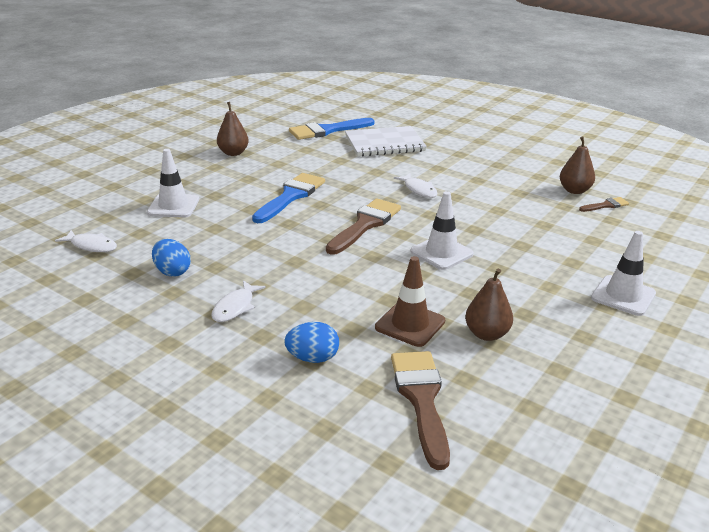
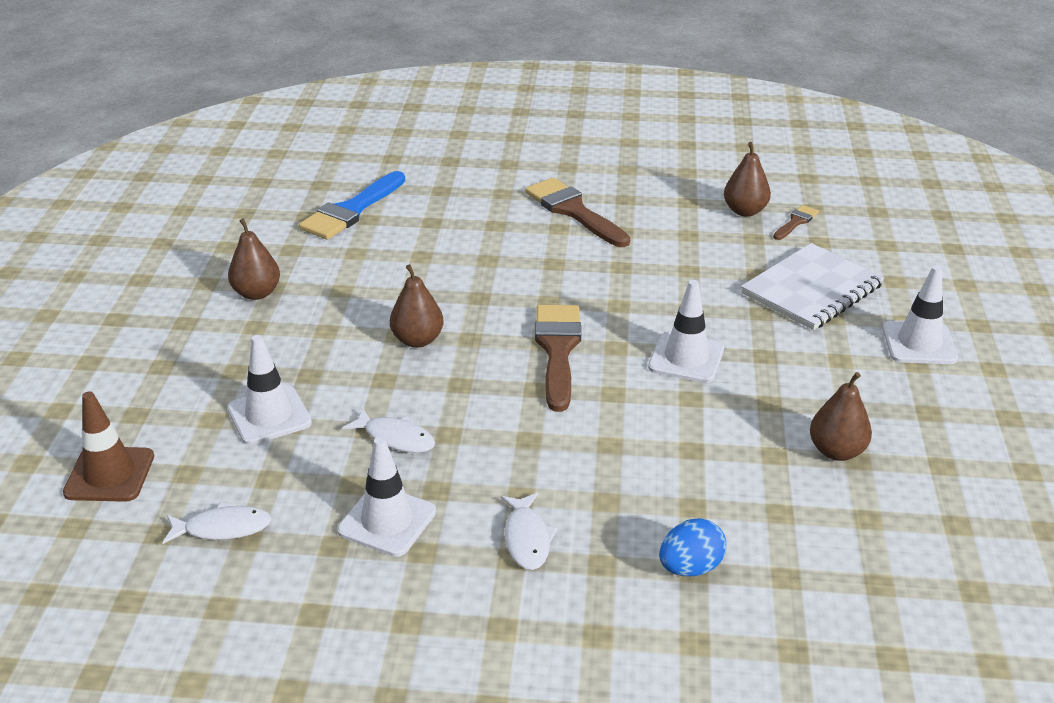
camera: 30 degrees left, 5 degrees up
(172, 272) = (387, 521): blue egg -> white traffic cone
(290, 196) = (417, 340): blue brush -> brown pear
(384, 144) = (452, 209): white notebook -> white notebook (811, 289)
(410, 324) = (748, 473): brown traffic cone -> brown traffic cone (109, 475)
(419, 190) = (569, 271): white fish -> white fish (395, 438)
(421, 399) = (852, 565): brown brush -> brown brush (574, 211)

